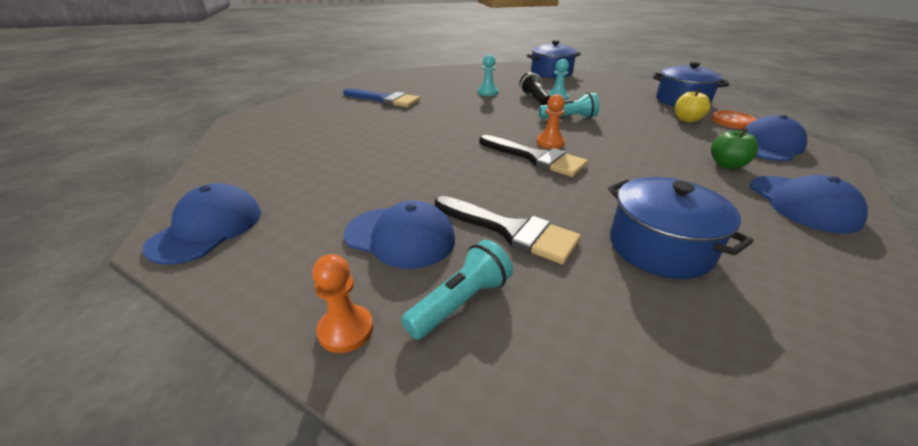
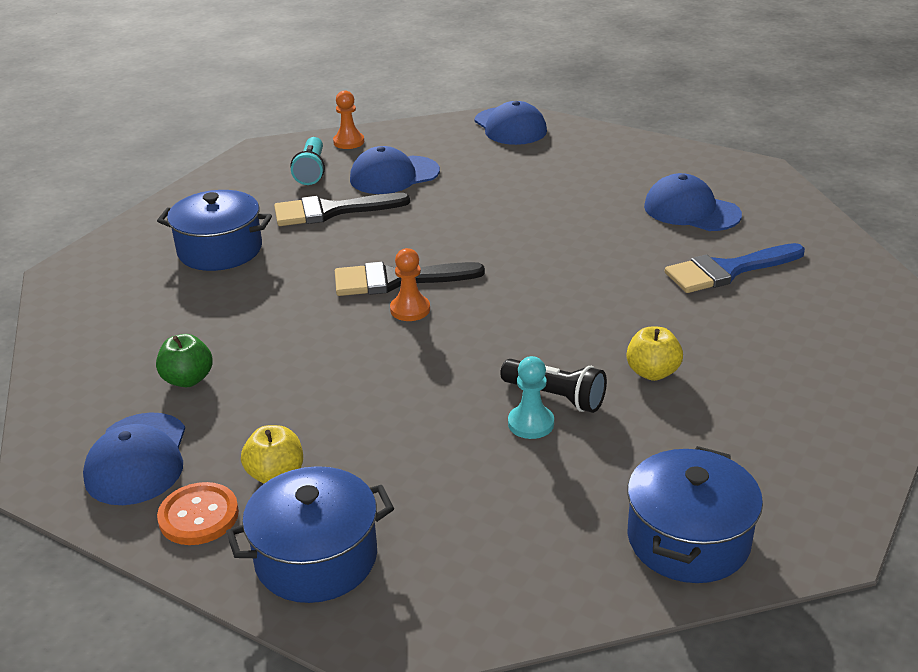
camera: 135 degrees right, 0 degrees up
(487, 92) = (652, 372): turquoise pawn -> yellow apple
(569, 118) = (445, 373): turquoise flashlight -> none
(802, 203) = (104, 354): blue cap -> blue cap (691, 210)

